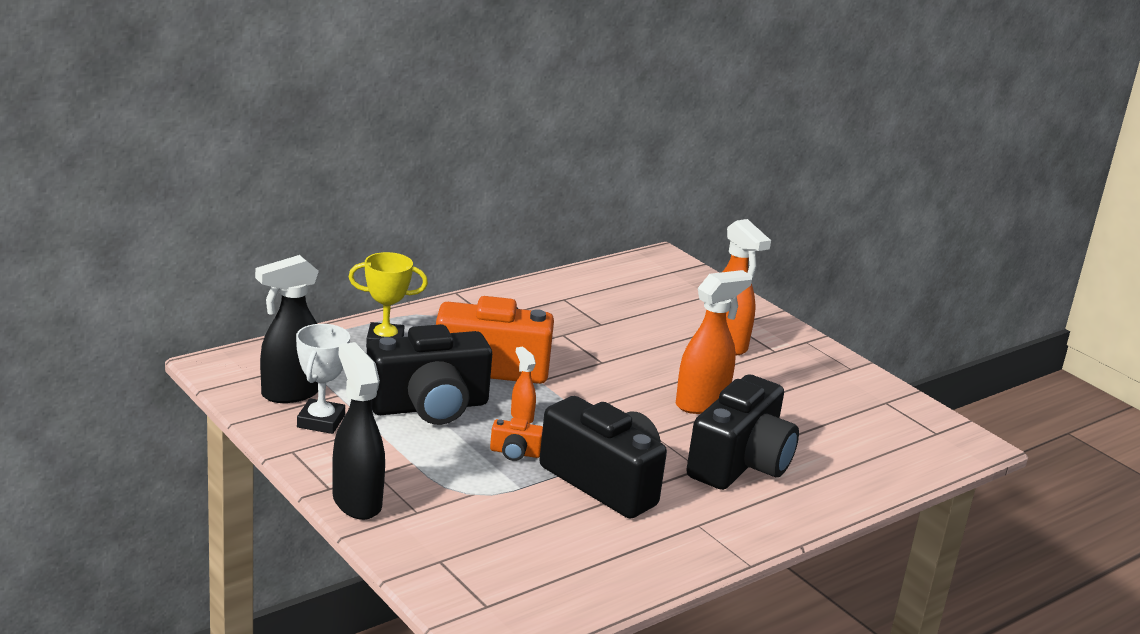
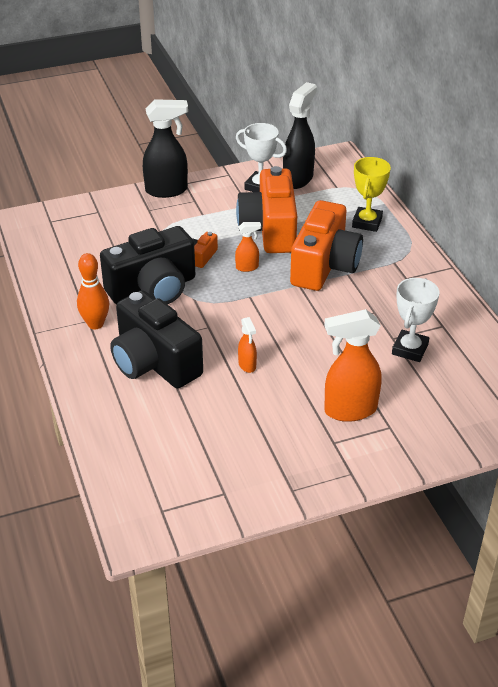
camera: 110 degrees right, 15 degrees up
(290, 393) = (298, 179): black spray bottle -> black spray bottle turned 45 degrees clockwise
(429, 407) = (270, 230): black camera -> orange camera
(613, 315) = (410, 349): none -> white trophy
(702, 403) = (247, 365): orange spray bottle -> orange spray bottle, size x0.50
(702, 517) = (95, 324): none -> orange bowling pin

